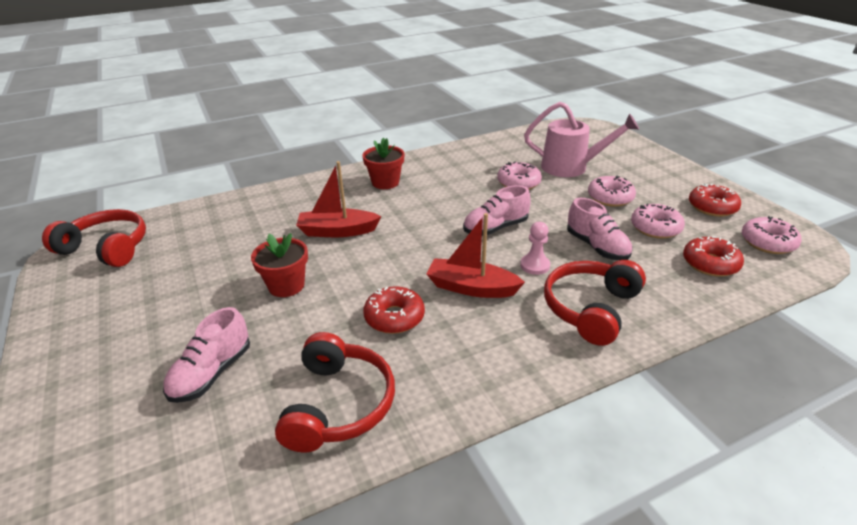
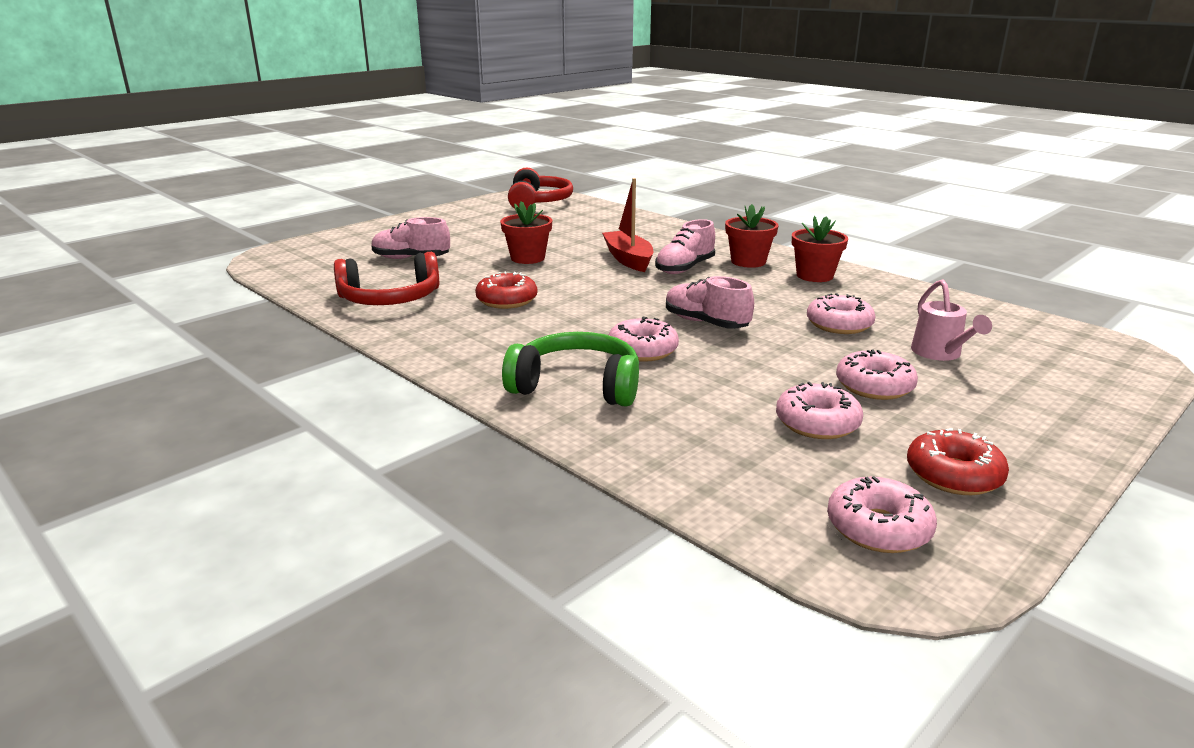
camera: 70 degrees right, 10 degrees down
(431, 167) = (814, 276): none -> red flower pot
(471, 288) = (575, 324): red boat -> none
(535, 265) = (642, 350): pink pawn -> pink donut
(571, 167) = (940, 354): pink watering can -> pink watering can, size x0.63
(591, 308) = (577, 386): red headphones -> green headphones
(597, 247) = (719, 383): pink shoe -> pink shoe (685, 268)
(710, 264) = (750, 467): red donut -> none

